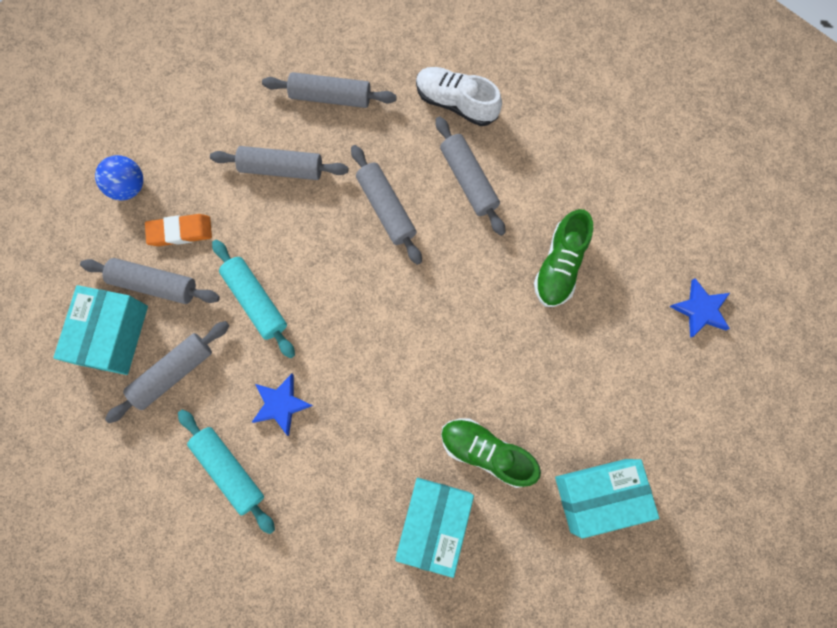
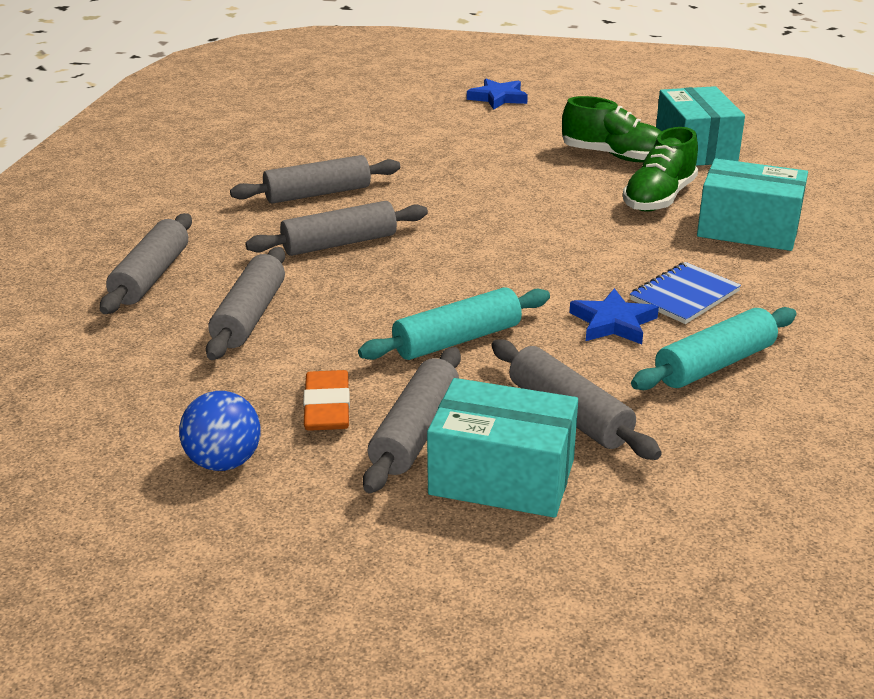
camera: 85 degrees left, 45 degrees down
(320, 458) = (684, 296): none -> blue notebook
(456, 103) = (207, 196): white shoe -> none
(559, 265) = (440, 153): green shoe -> green shoe (614, 156)

